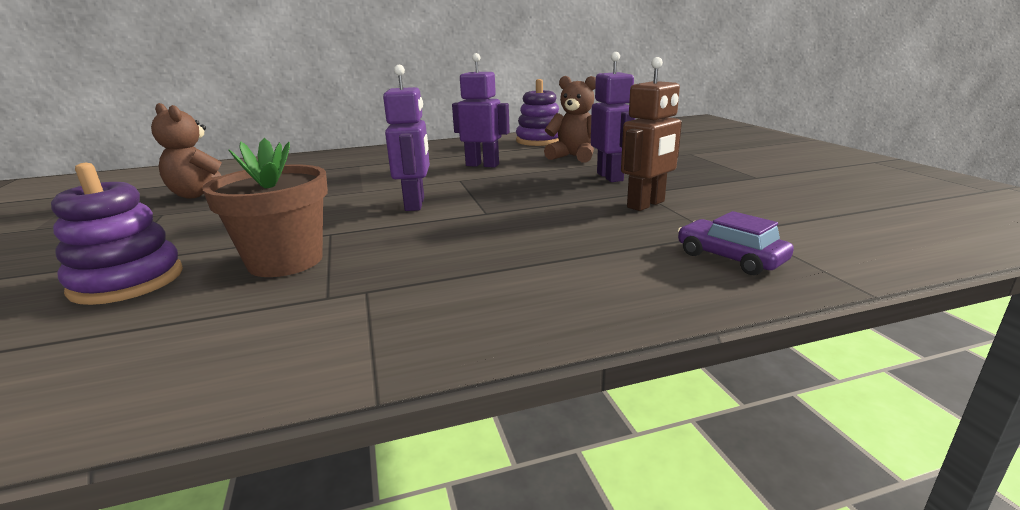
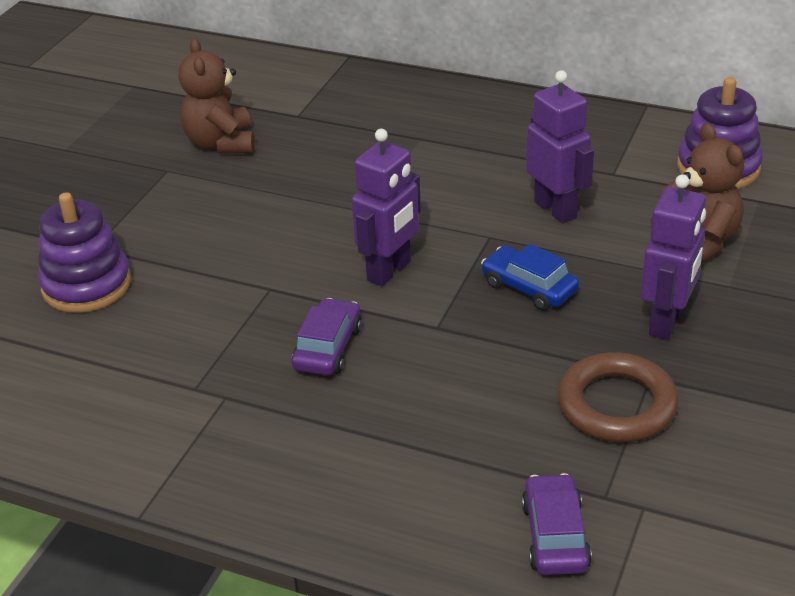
camera: 40 degrees right, 15 degrees up
(285, 261) = (203, 318): brown flower pot -> none
(421, 242) = (328, 348): none -> purple car
(516, 187) = (529, 288): none -> blue car
(646, 204) = (616, 405): brown robot -> brown ring

